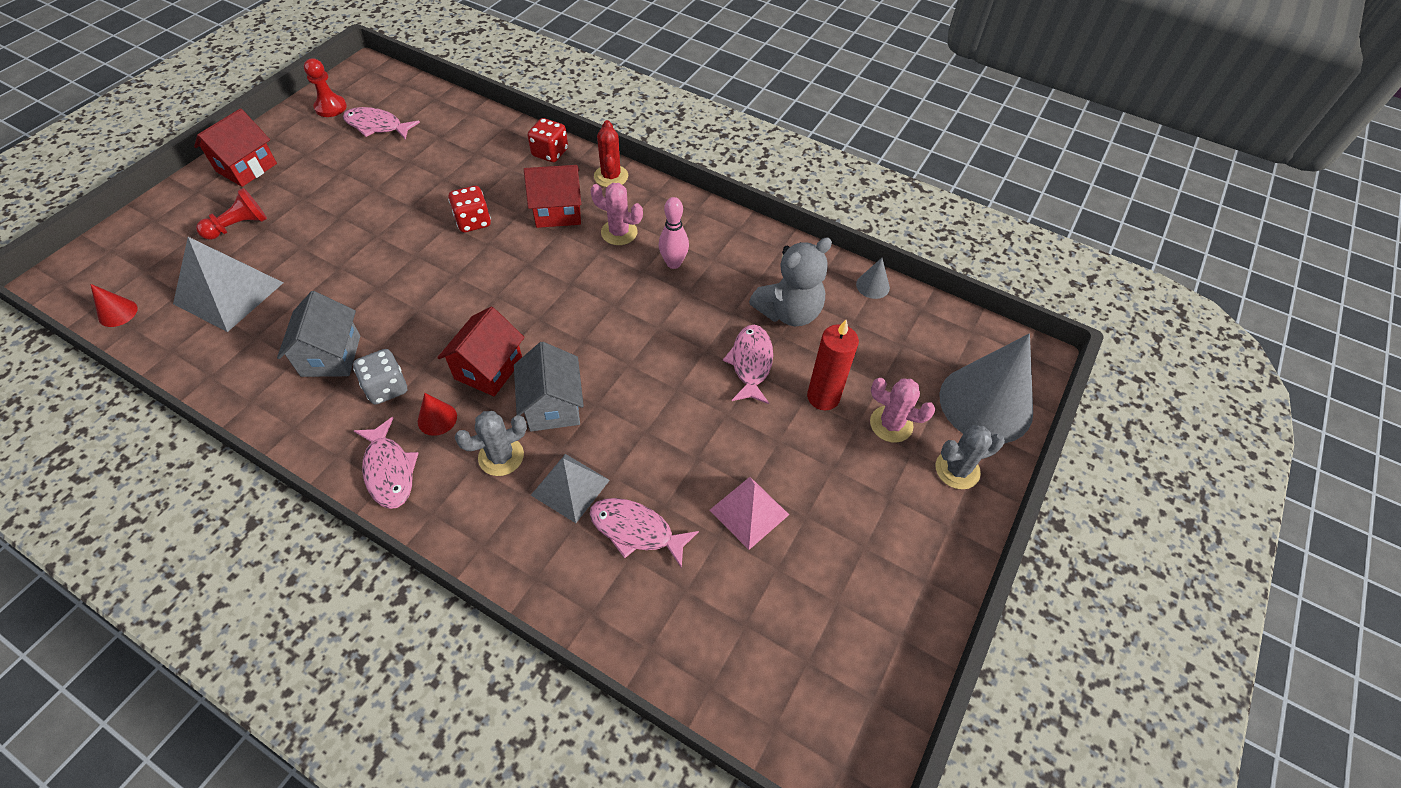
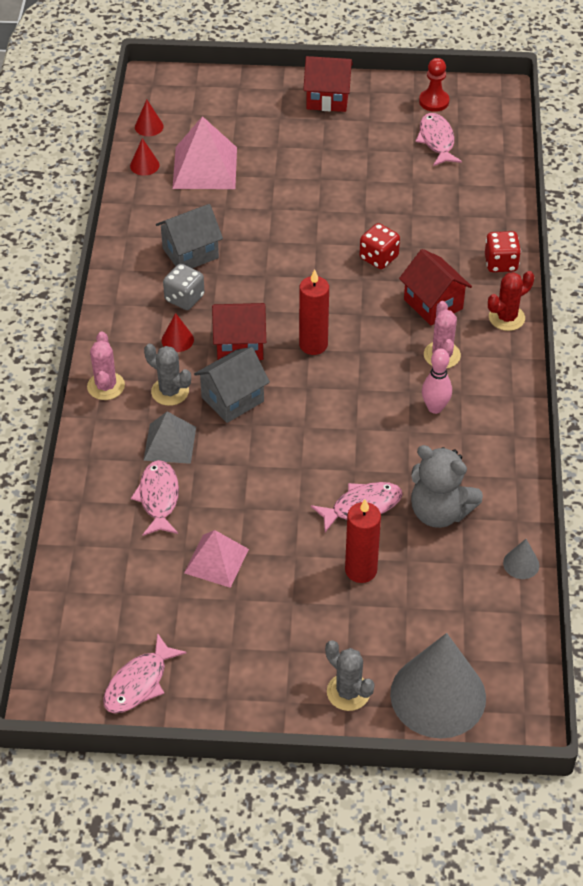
camera: 65 degrees right, 5 degrees down
(168, 341) = (144, 165): none -> red cone
(228, 293) = (205, 167): grey pyramid -> pink pyramid
(239, 226) = (268, 133): red pawn -> none
(389, 470) = (120, 338): pink fish -> pink fish (139, 683)
(535, 312) = (313, 345): none -> red candle
(891, 424) = (365, 629): pink cactus -> pink cactus (106, 386)

